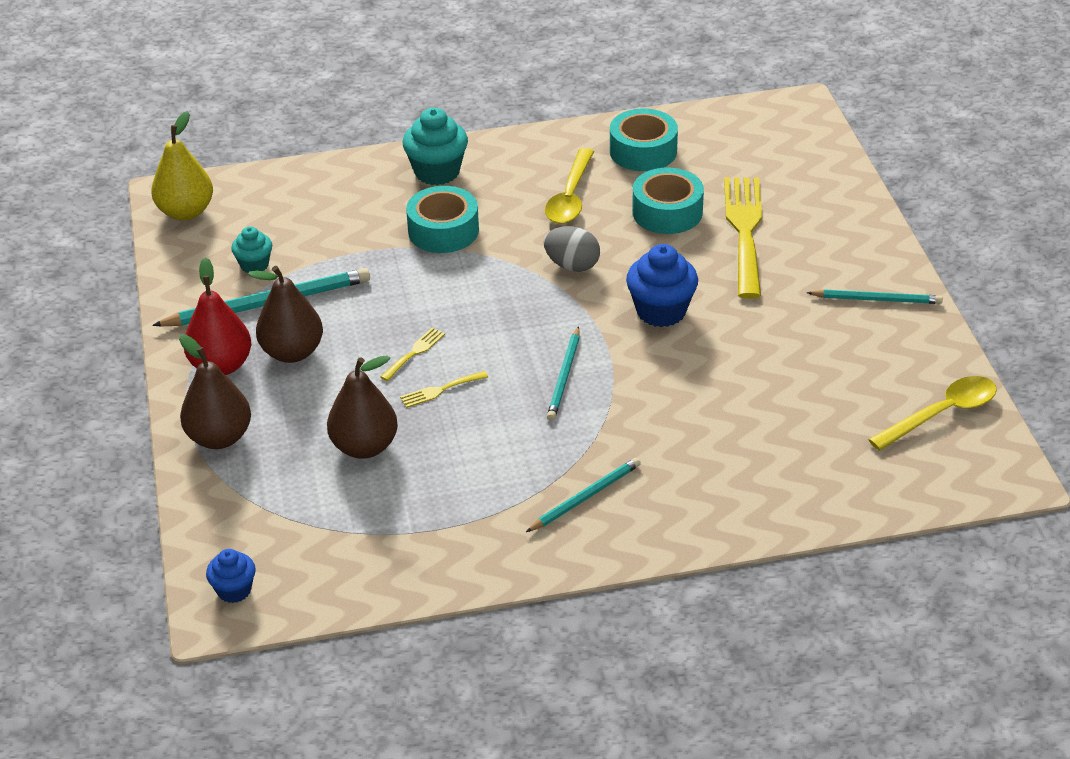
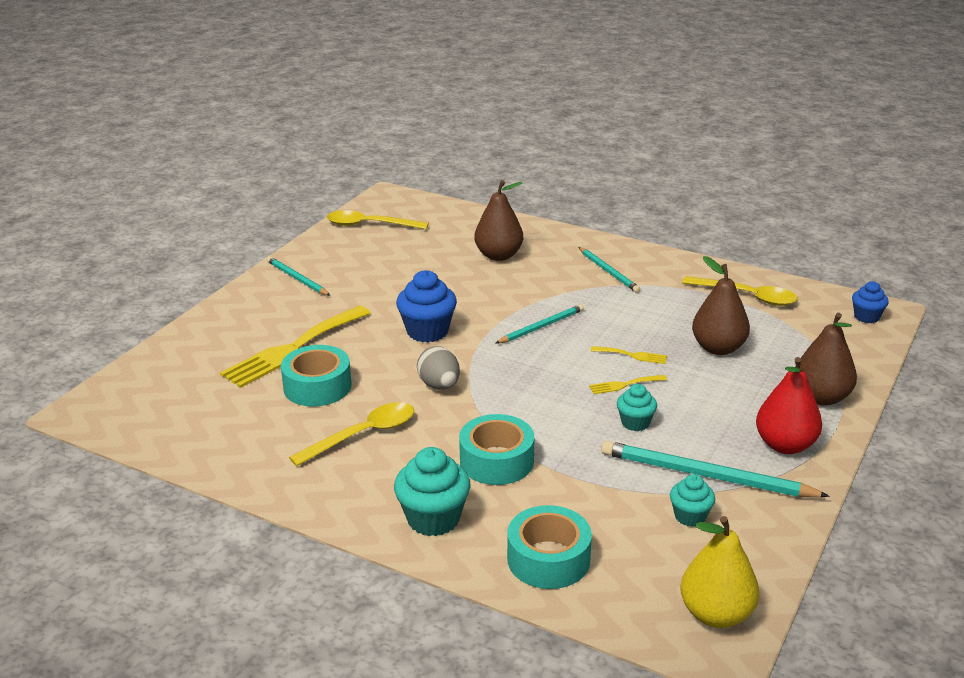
camera: 140 degrees left, 10 degrees down
(292, 352) = (718, 428): brown pear -> brown pear (498, 255)
(368, 319) = (635, 423): none -> turquoise cupcake
(394, 547) = (747, 296): none -> yellow spoon
(585, 497) = (608, 272): turquoise pencil -> turquoise pencil turned 120 degrees counterclockwise
(643, 151) = (251, 441): turquoise tape -> turquoise tape (548, 559)

